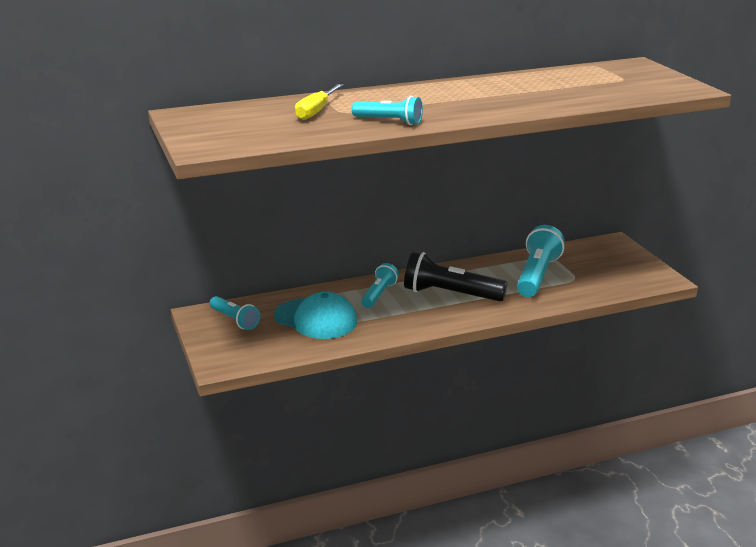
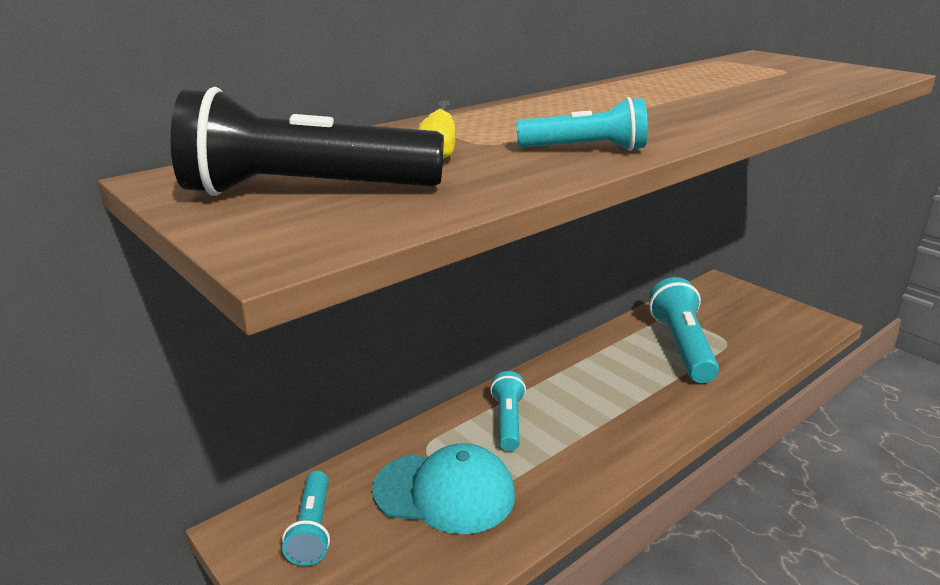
camera: 20 degrees left, 0 degrees up
(235, 320) = (312, 529): turquoise flashlight -> turquoise flashlight turned 60 degrees clockwise
(450, 294) = (603, 399): black flashlight -> black flashlight (306, 191)

